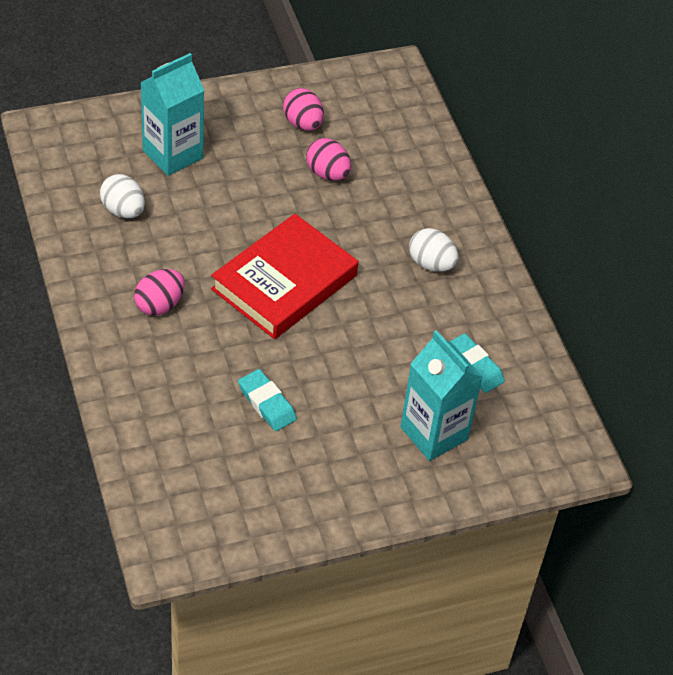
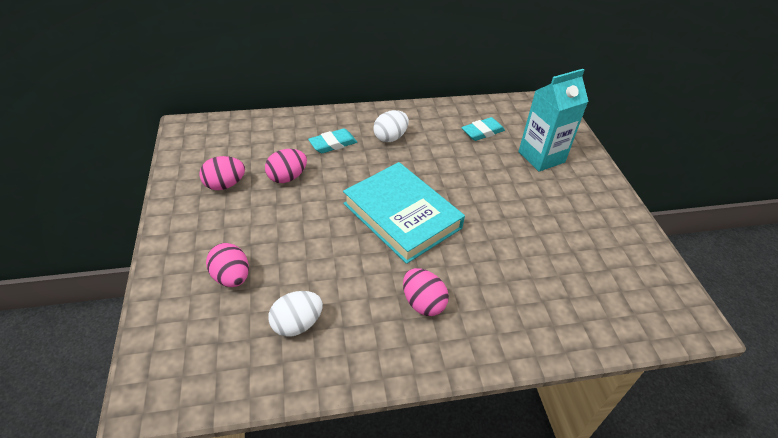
camera: 80 degrees left, 5 degrees down
(172, 154) = (231, 277): turquoise carton -> pink egg
(267, 403) = (527, 239): turquoise eraser -> turquoise eraser (333, 144)
(284, 282) = (402, 216): red book -> turquoise book

